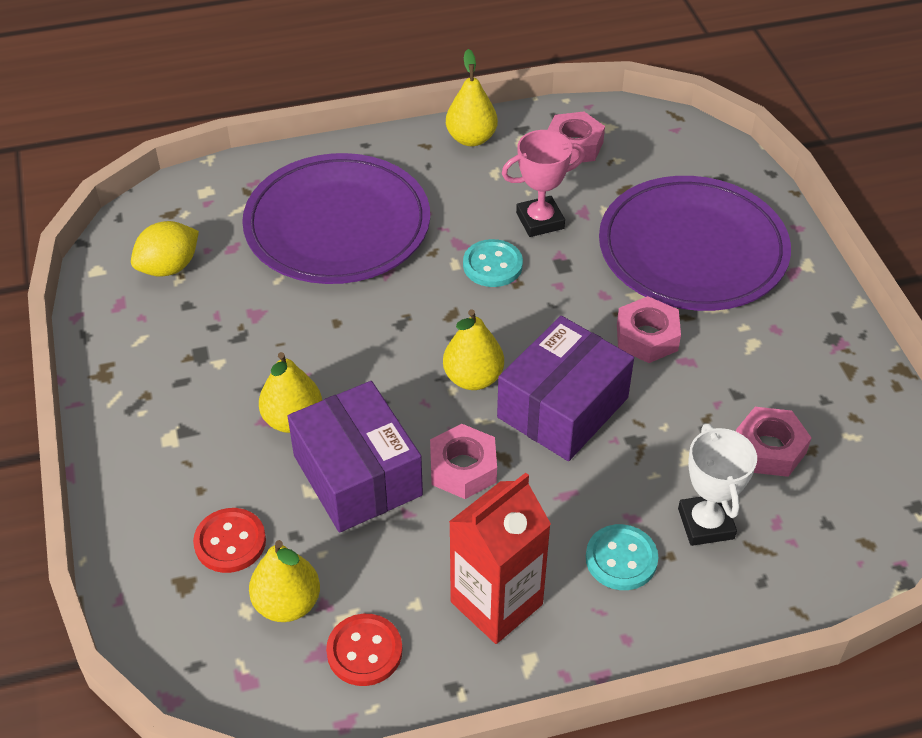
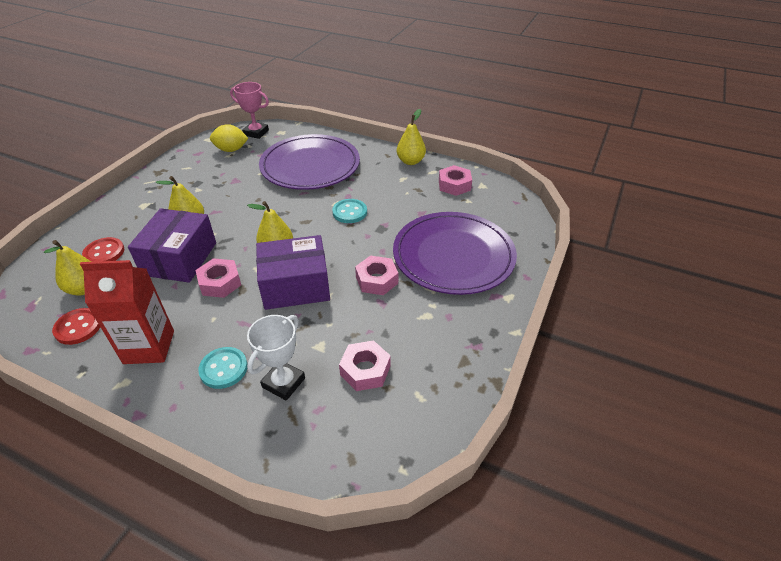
camera: 40 degrees right, 5 degrees down
(540, 221) = (395, 206): pink trophy -> pink trophy (256, 133)

